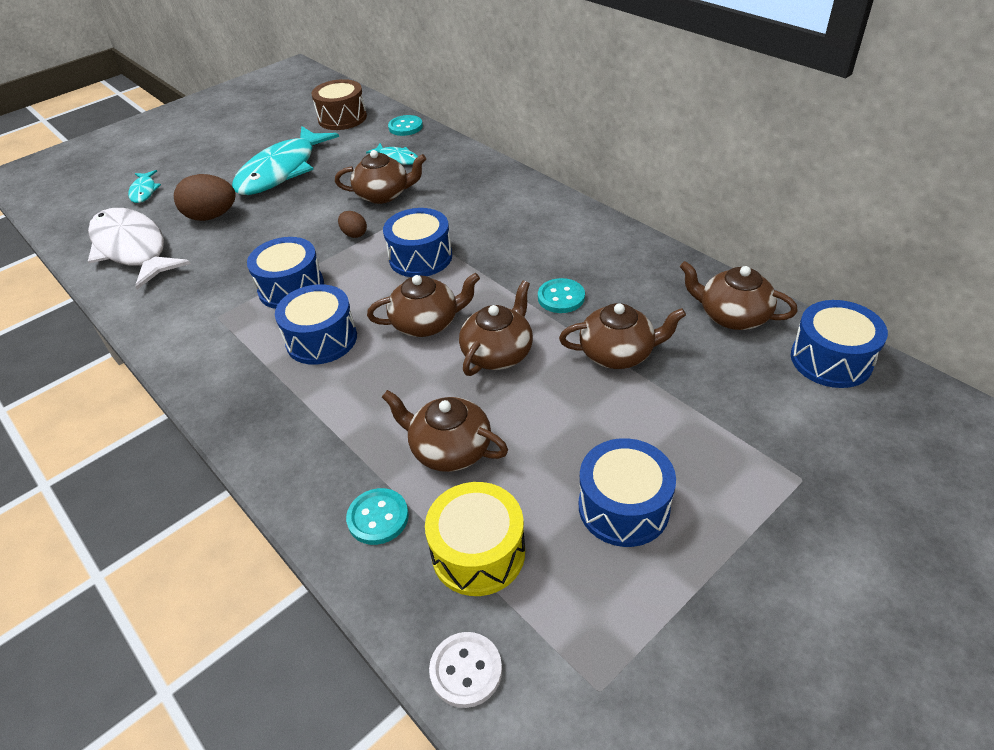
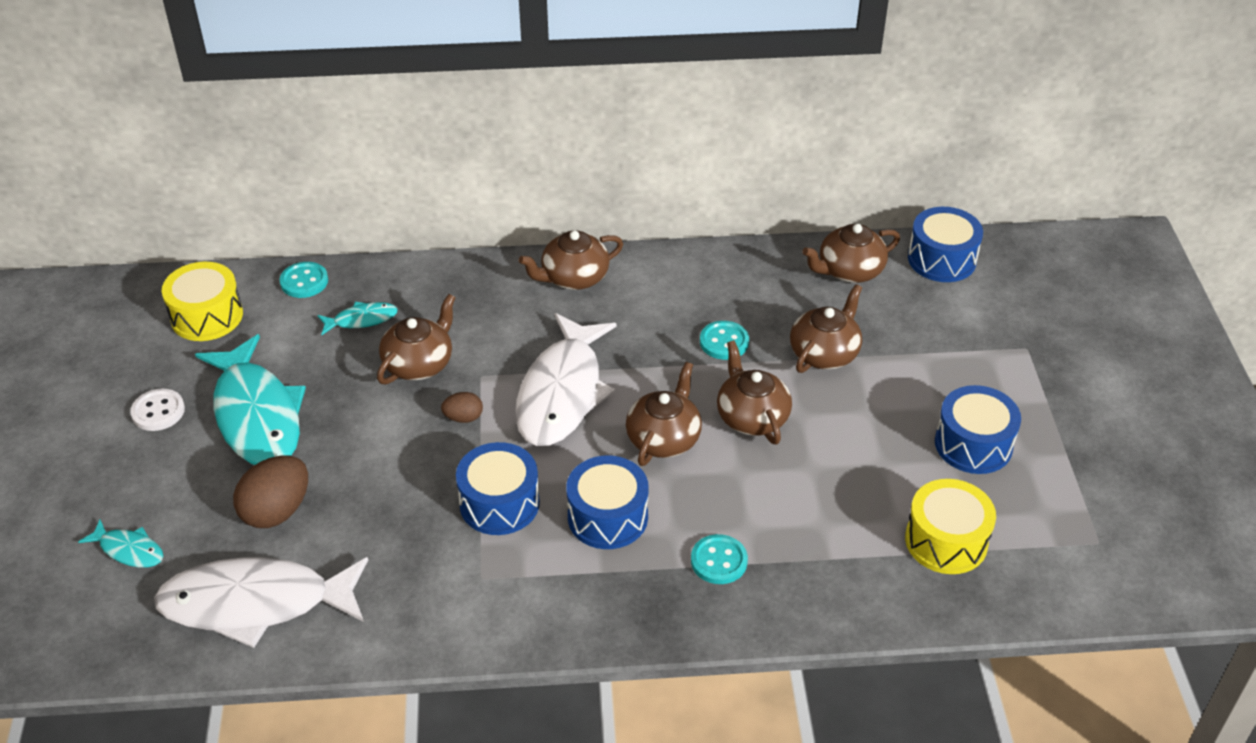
camera: 55 degrees left, 0 degrees up
(342, 118) = (207, 316): brown drum -> yellow drum
(378, 518) = (863, 580): turquoise button -> turquoise button (719, 561)
(420, 257) = (562, 393): blue drum -> white fish
(449, 449) = (831, 503): brown teapot -> brown teapot (574, 277)
(466, 670) = (1035, 598): white button -> white button (158, 411)

